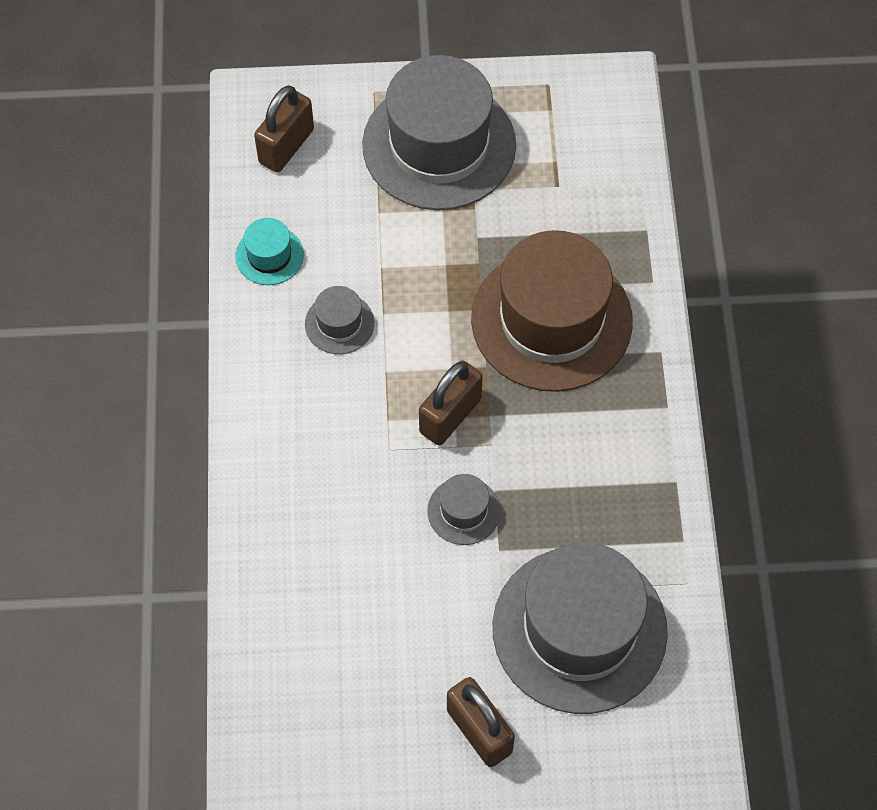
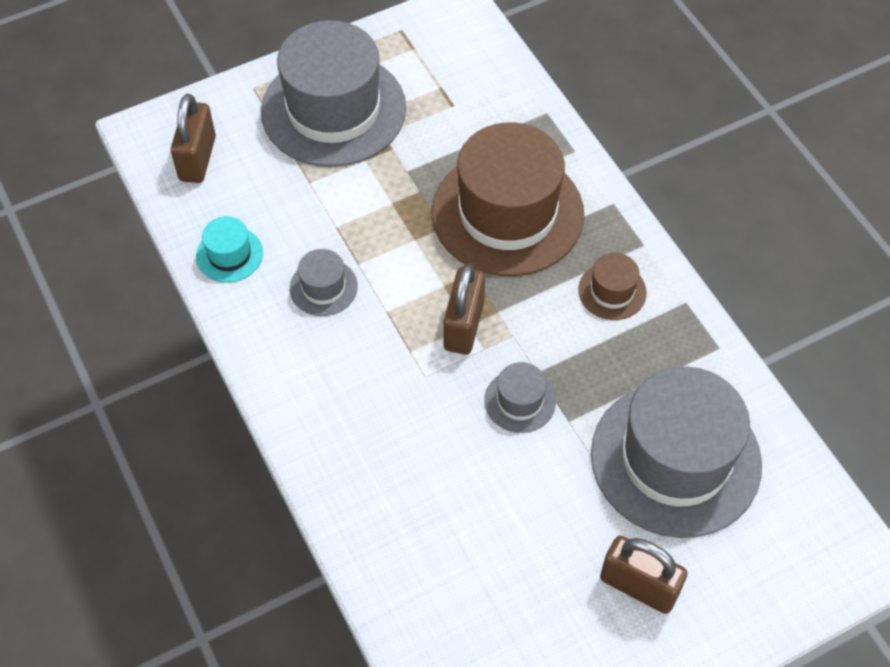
camera: 25 degrees left, 5 degrees down
(610, 441) = (612, 291): none -> brown hat

